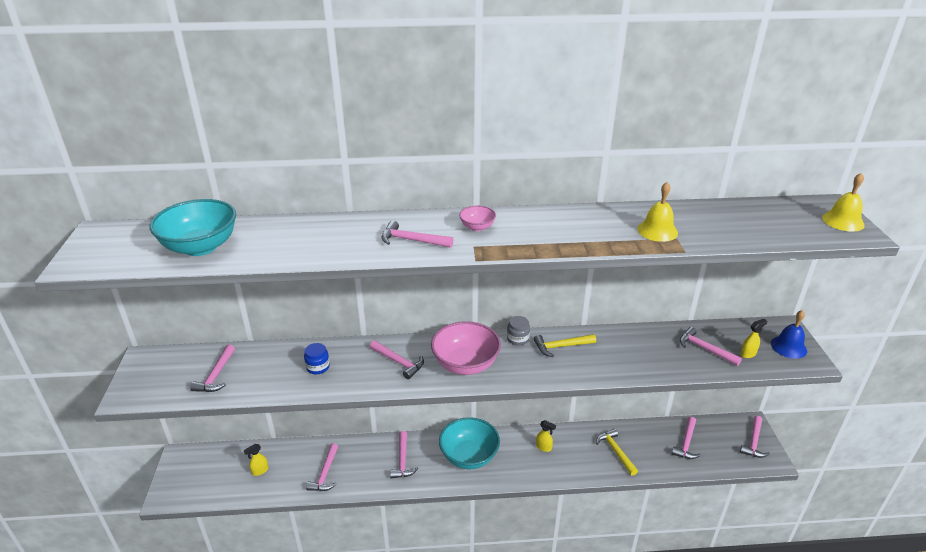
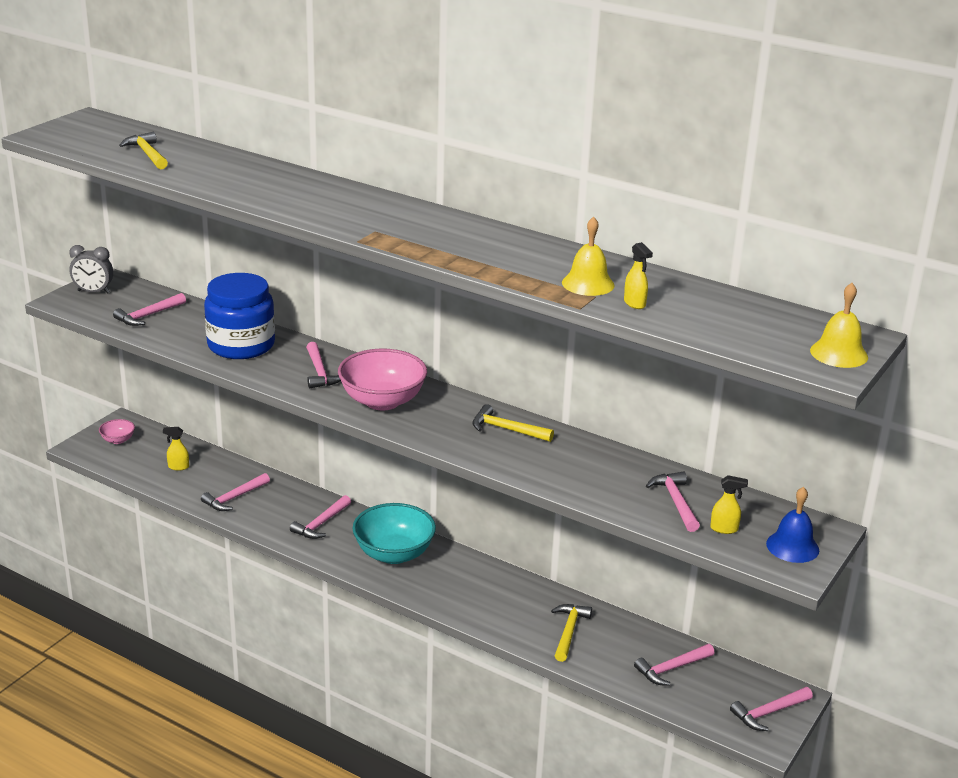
camera: 35 degrees right, 5 degrees down
(145, 375) = (93, 292): none -> grey clock
(200, 247) = (147, 154): turquoise bowl -> yellow hammer
(318, 367) = (241, 345): blue jar -> blue jar, size x2.37
(412, 240) = (327, 208): pink hammer -> none
(477, 227) = (407, 219): pink bowl -> pink bowl (118, 440)
(518, 339) = (469, 404): grey jar -> none
(544, 447) = (487, 586): yellow spray bottle -> yellow spray bottle (635, 303)

